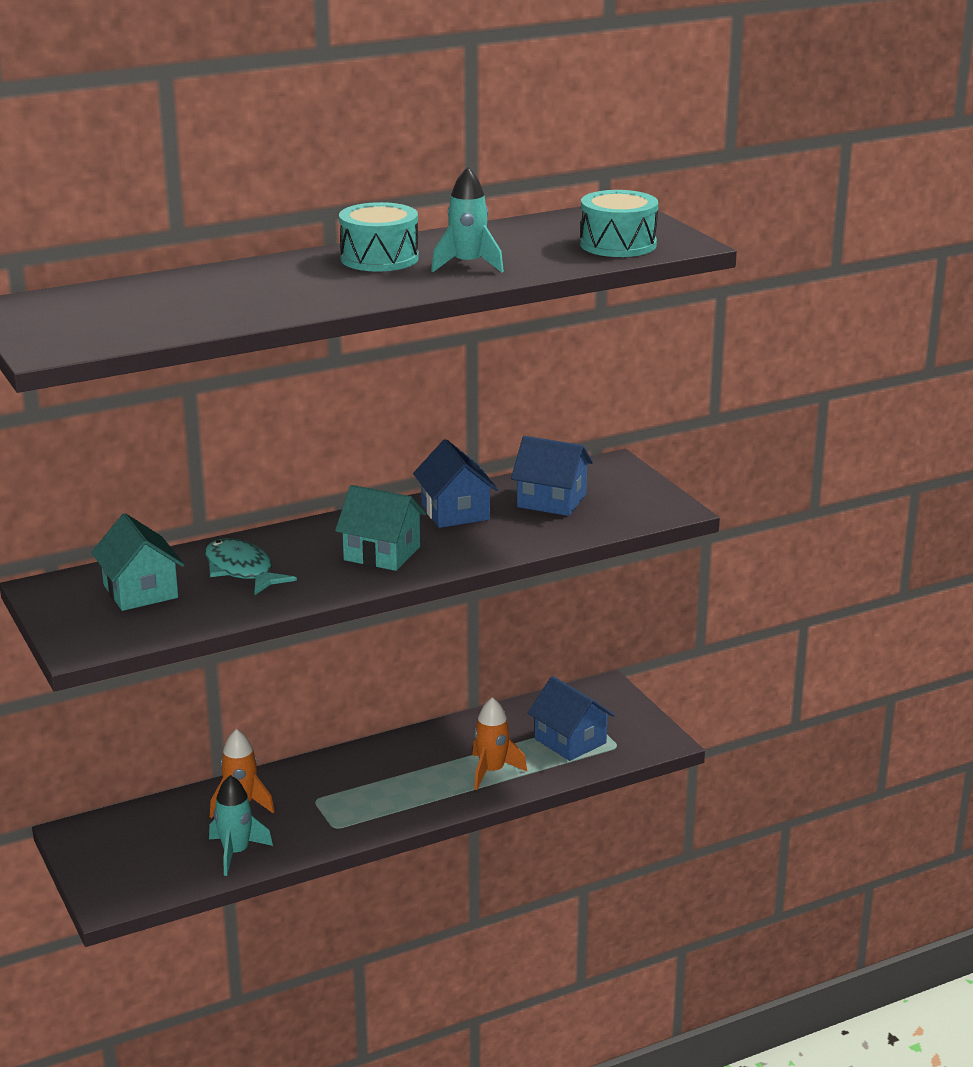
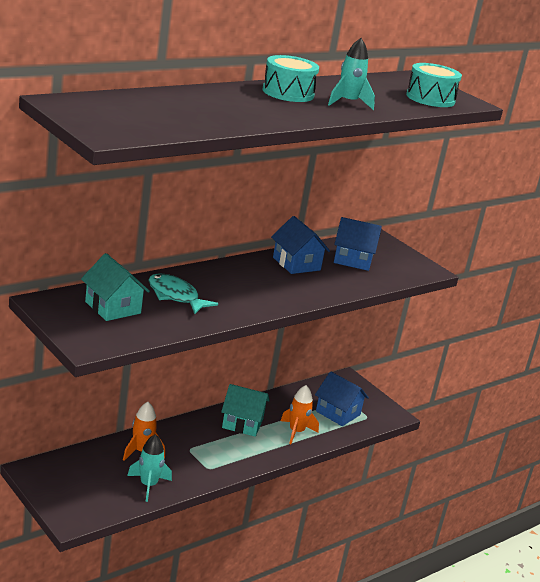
camera: 15 degrees left, 0 degrees up
(382, 553) = (262, 289): turquoise house -> turquoise house (242, 423)

